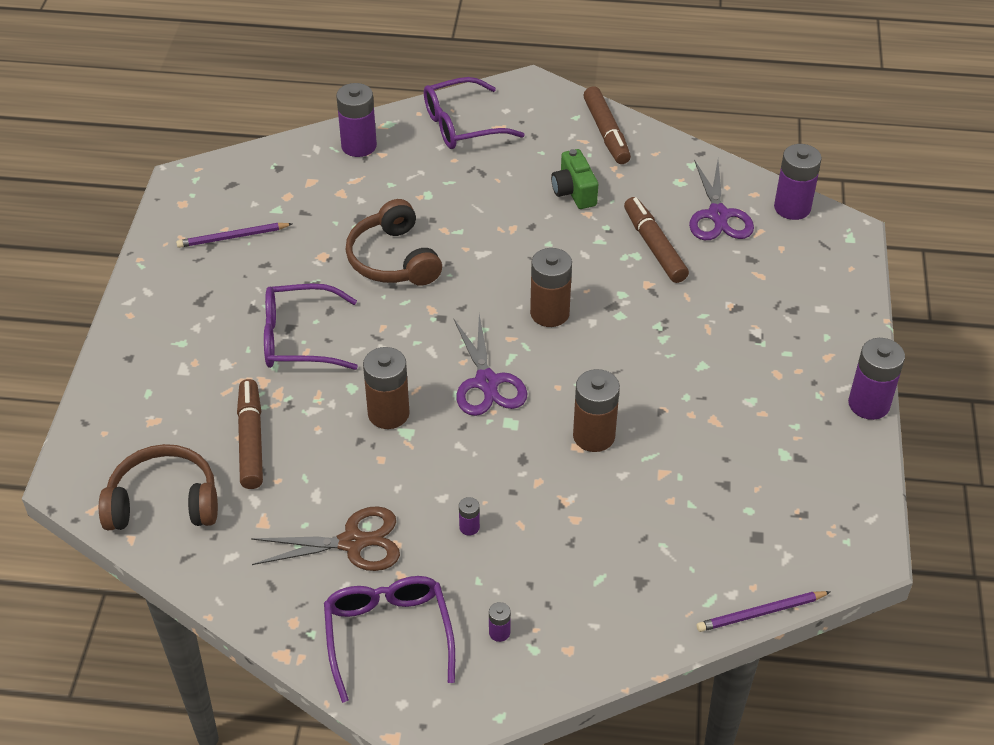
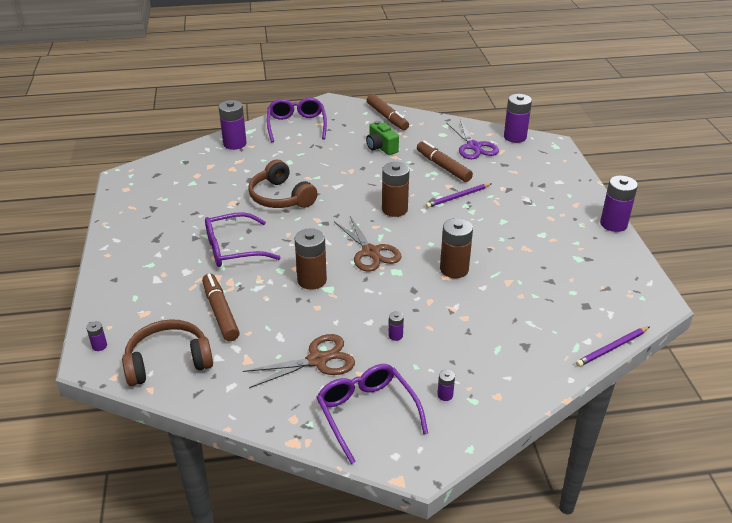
camera: 15 degrees left, 10 degrees down
(85, 460) = (99, 346): none -> purple battery
(232, 237) = (167, 201): purple pencil -> purple pencil (458, 197)
(461, 125) = (296, 125): purple glasses -> purple glasses turned 120 degrees clockwise
(487, 383) = (371, 252): purple scissors -> brown scissors

